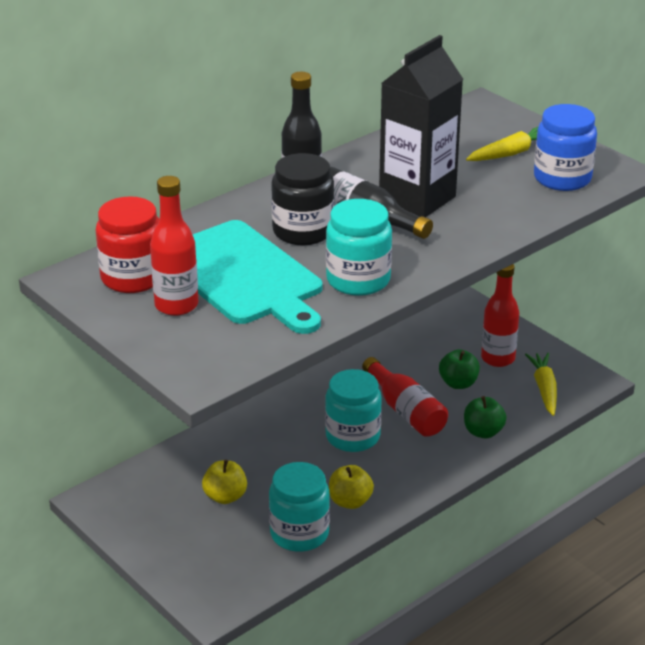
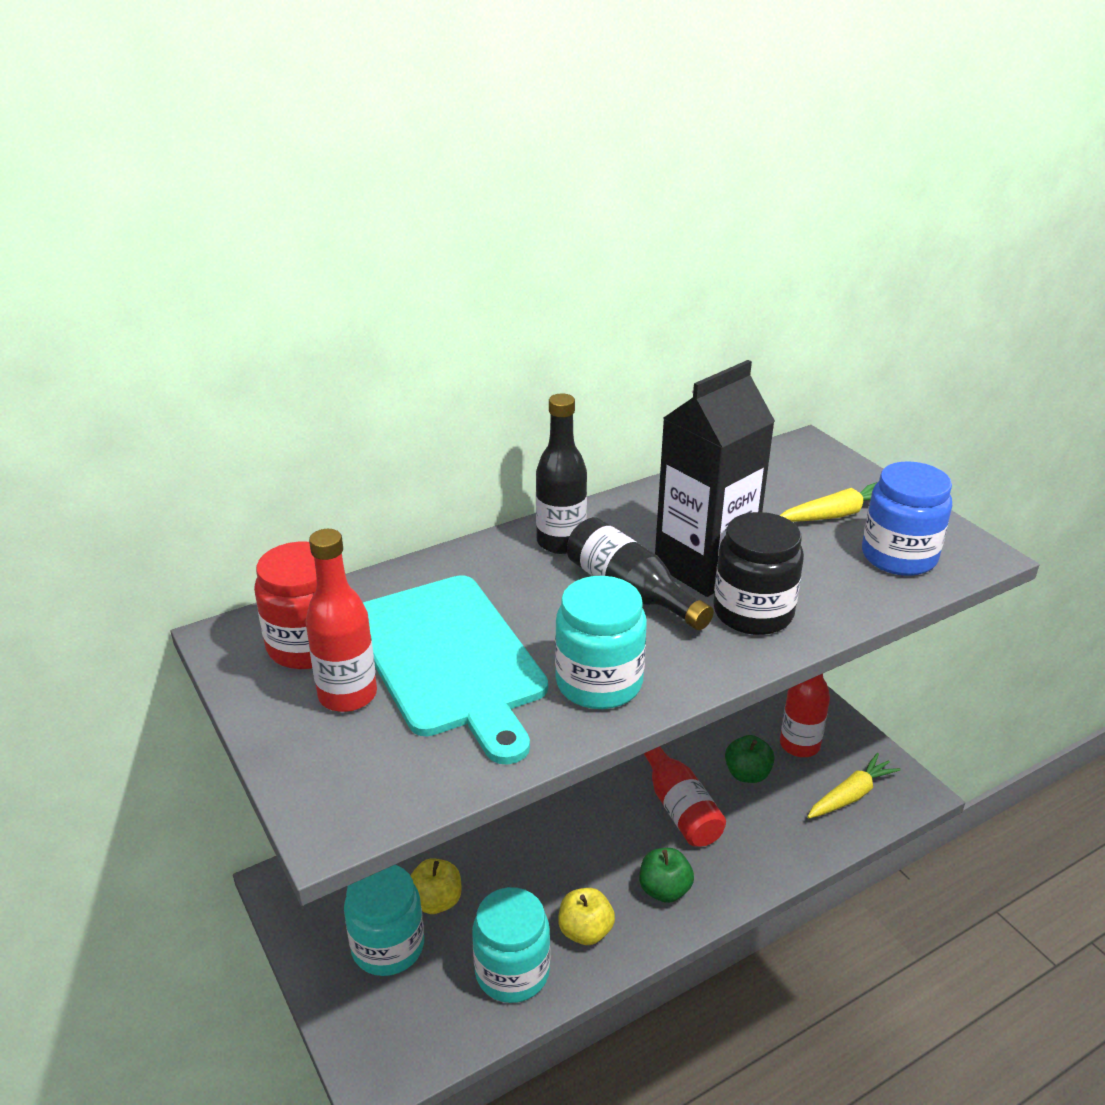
camera: 10 degrees right, 0 degrees up
(303, 231) = (546, 599): black jar -> black jar (753, 613)
(352, 436) = (607, 833): turquoise jar -> turquoise jar (388, 946)
(483, 432) = (767, 848): green apple -> green apple (664, 890)
(544, 389) = (851, 795): yellow carrot -> yellow carrot turned 45 degrees clockwise

